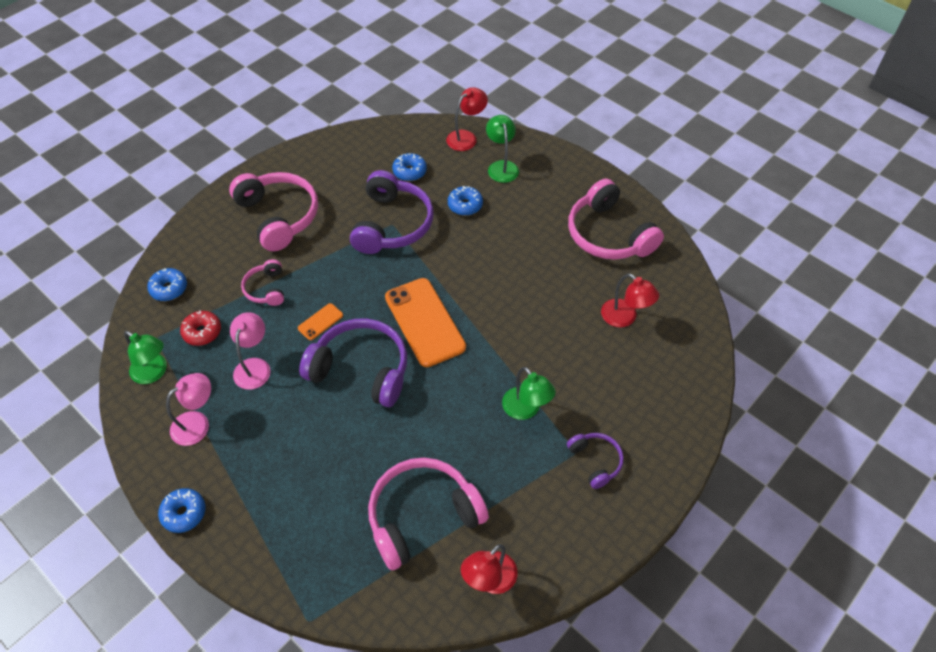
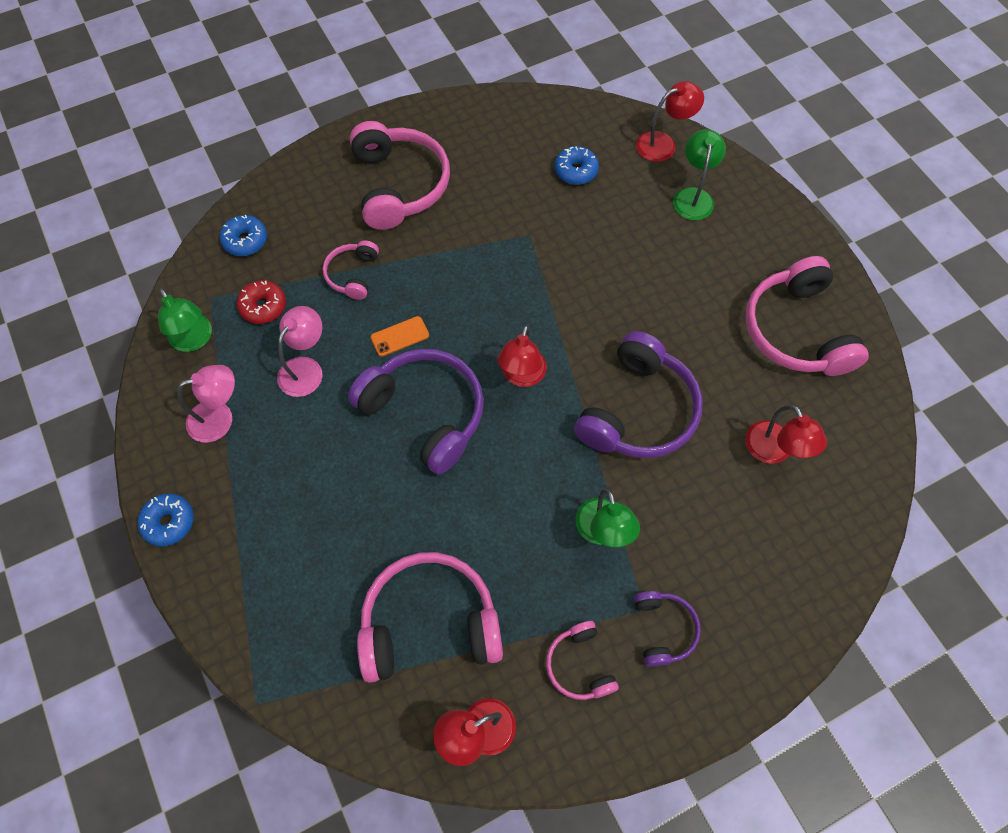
camera: 20 degrees right, 10 degrees up
(392, 224) = (528, 235): purple headphones -> purple headphones (637, 410)
(424, 322) = (521, 376): orange phone -> red lamp
(465, 205) = (627, 236): blue donut -> none
(545, 506) = (580, 665): none -> pink headphones

